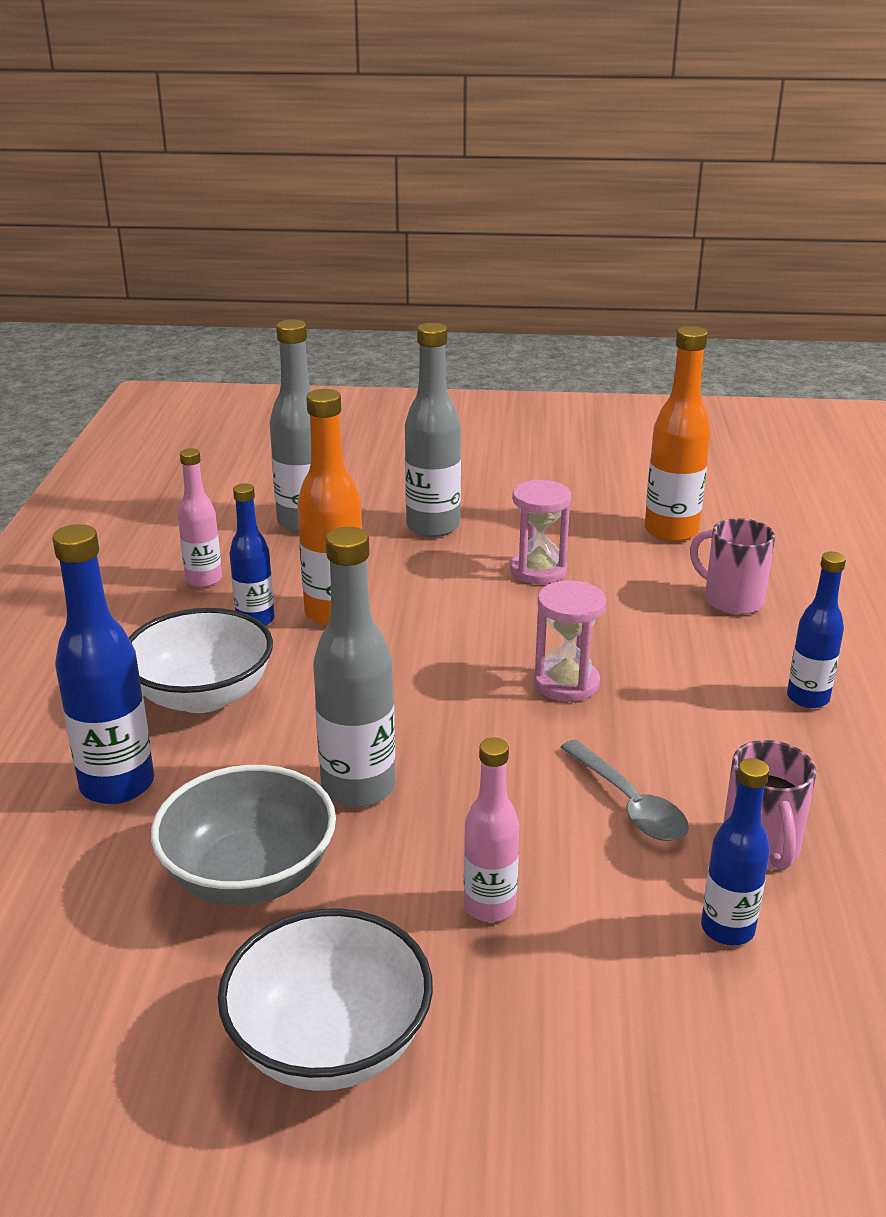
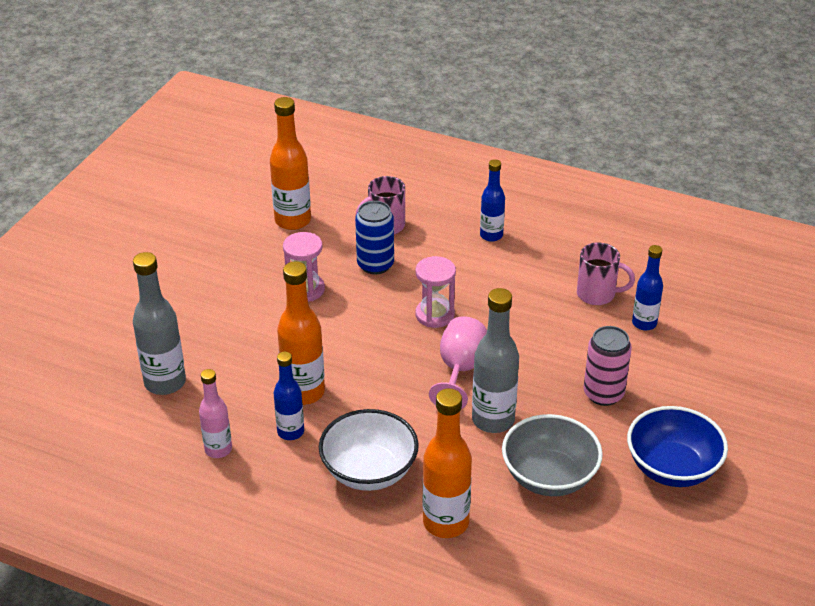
camera: 70 degrees left, 10 degrees up
(117, 785) = (446, 522): blue bottle -> orange bottle
(329, 1042) = (672, 468): white bowl -> blue bowl
(433, 527) = (216, 320): grey bottle -> none
(455, 732) = (460, 370): none -> pink goblet
(489, 906) = (603, 394): pink bottle -> pink can
(629, 803) = (548, 325): grey spoon -> none
(636, 610) = (375, 265): none -> blue can

